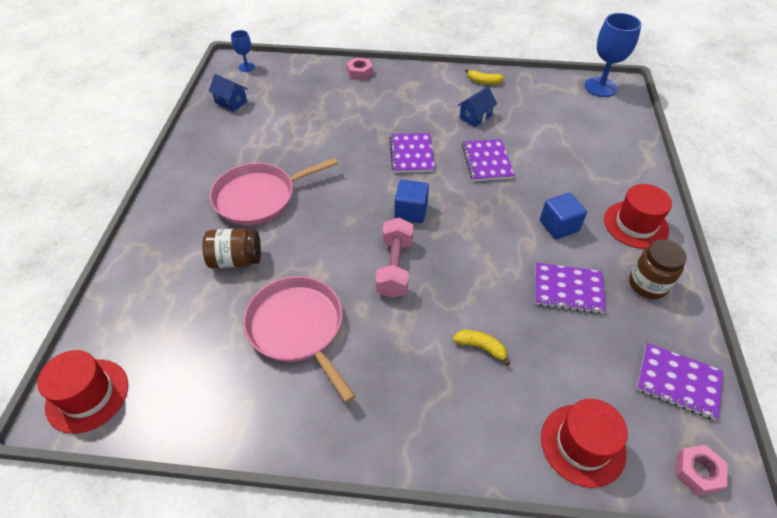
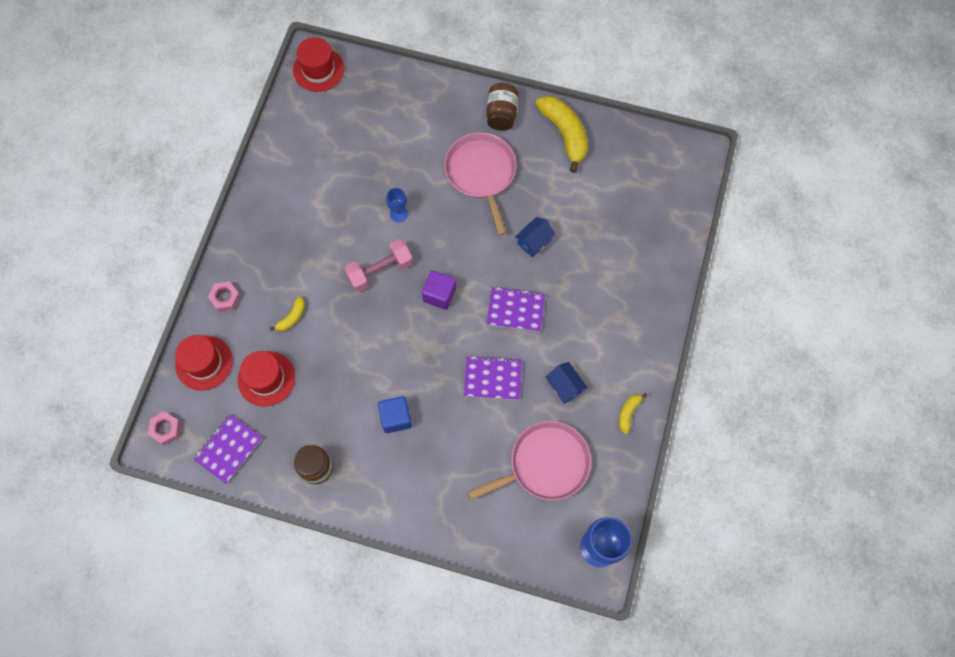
camera: 100 degrees right, 20 degrees up
(210, 142) = (564, 134): none -> yellow banana
(231, 102) = (625, 152): blue house -> blue house (534, 241)
(236, 260) = (413, 155): brown jar -> brown jar (501, 114)
(246, 67) = (688, 167): blue goblet -> blue goblet (399, 214)
(298, 328) = (339, 195): pink pan -> pink pan (545, 464)
(359, 72) = (663, 281): pink nut -> pink nut (225, 298)
(395, 267) = (380, 271): pink dumbbell -> pink dumbbell turned 45 degrees counterclockwise
(411, 211) = (439, 295): blue cube -> purple cube
(568, 289) = (327, 400): purple notebook -> none
(635, 224) = (383, 489): red hat -> red hat (266, 378)

